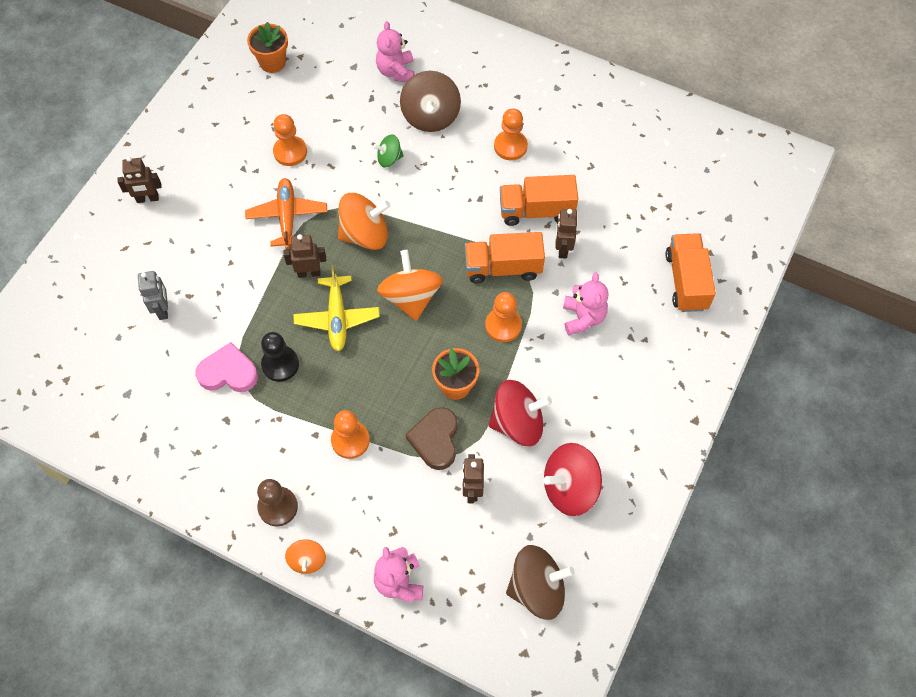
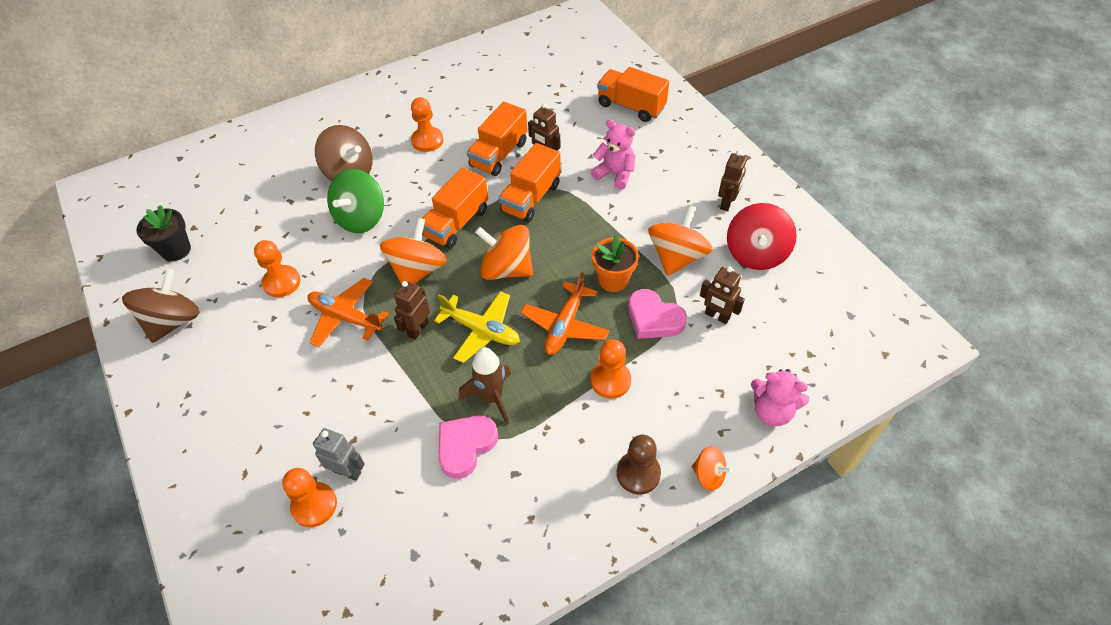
camera: 55 degrees left, 10 degrees down
(147, 199) = (210, 424): brown robot -> brown robot (727, 203)
(272, 62) = (176, 250): orange flower pot -> black flower pot
(280, 364) = (492, 398): black pawn -> brown rocket
(382, 376) = (565, 325): none -> orange plane
(389, 159) = (361, 218): green spinning top -> green spinning top, size x1.83
(396, 71) = (283, 173): pink teddy bear -> none
(433, 230) = (456, 223): none -> orange truck
(435, 440) = (654, 318): brown heart -> pink heart
(503, 325) = (583, 223): orange pawn -> orange pawn (314, 505)
(517, 423) = (677, 257): red spinning top -> orange spinning top
(537, 588) = (832, 317): brown spinning top -> brown spinning top (173, 321)

